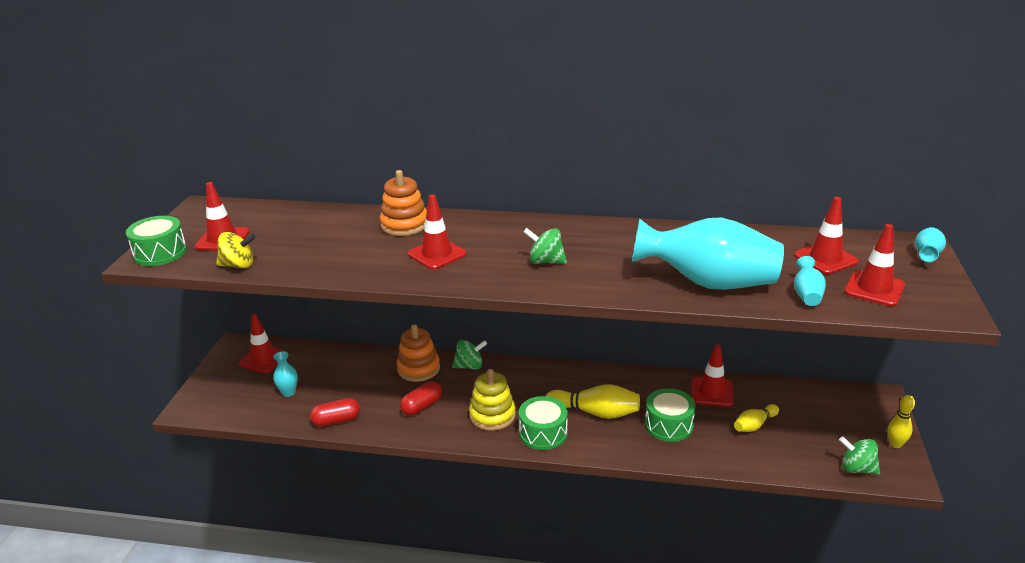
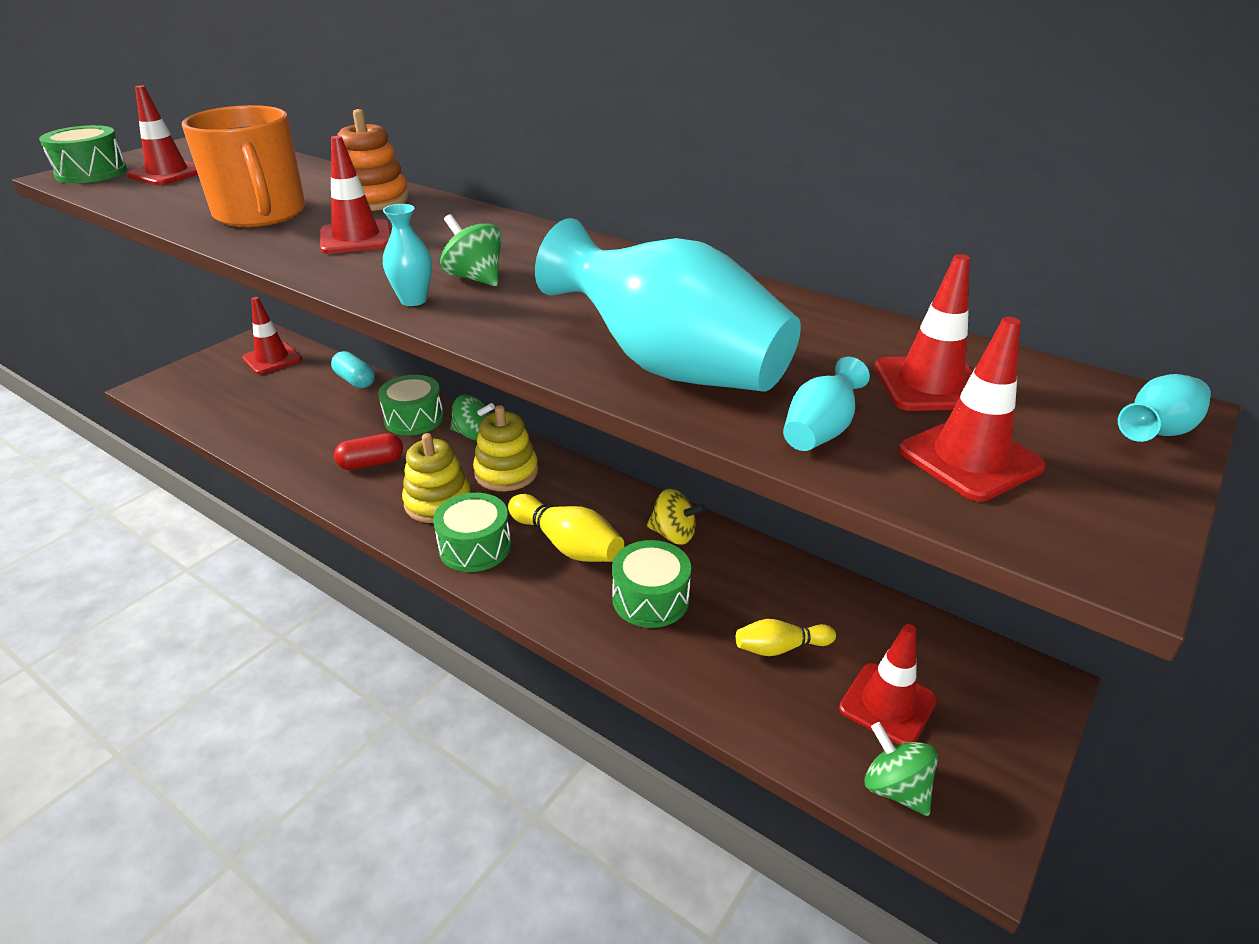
camera: 25 degrees right, 5 degrees up
(238, 265) = (137, 200): yellow spinning top -> yellow spinning top (673, 534)
(288, 392) = (256, 401): turquoise vase -> turquoise vase (413, 300)
(336, 420) = (268, 448): red capsule -> none
(346, 253) = (261, 214): none -> orange mug
(346, 356) = (355, 380): none -> turquoise capsule
(418, 368) = (414, 418): orange stacking toy -> green drum
(516, 383) = (506, 472): none -> yellow stacking toy
(712, 392) = (758, 575): red traffic cone -> red traffic cone (887, 704)
(895, 444) = (1004, 775): yellow bowling pin -> none

